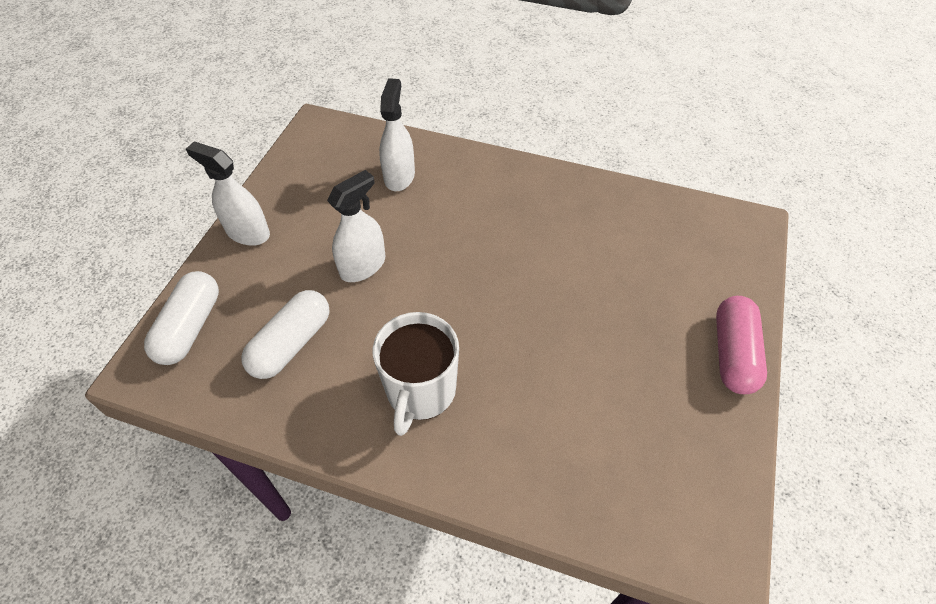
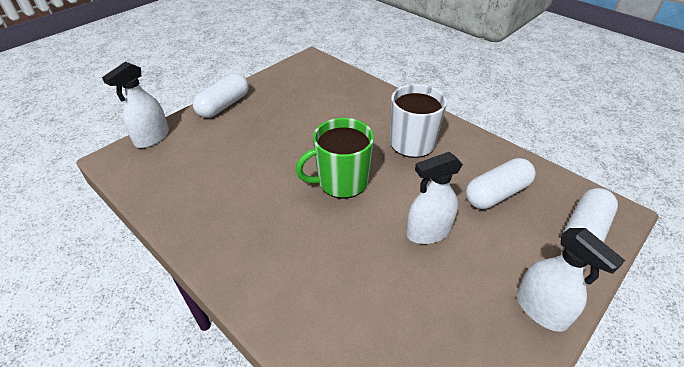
camera: 155 degrees left, 10 degrees down
(399, 176) = (357, 320): white spray bottle -> white spray bottle (152, 138)
(482, 291) = (341, 181): none -> green mug
(733, 354) = (224, 105): pink capsule -> white capsule

